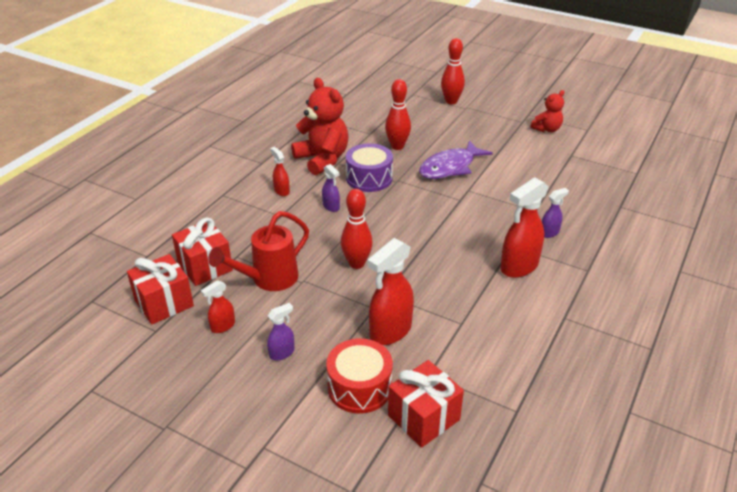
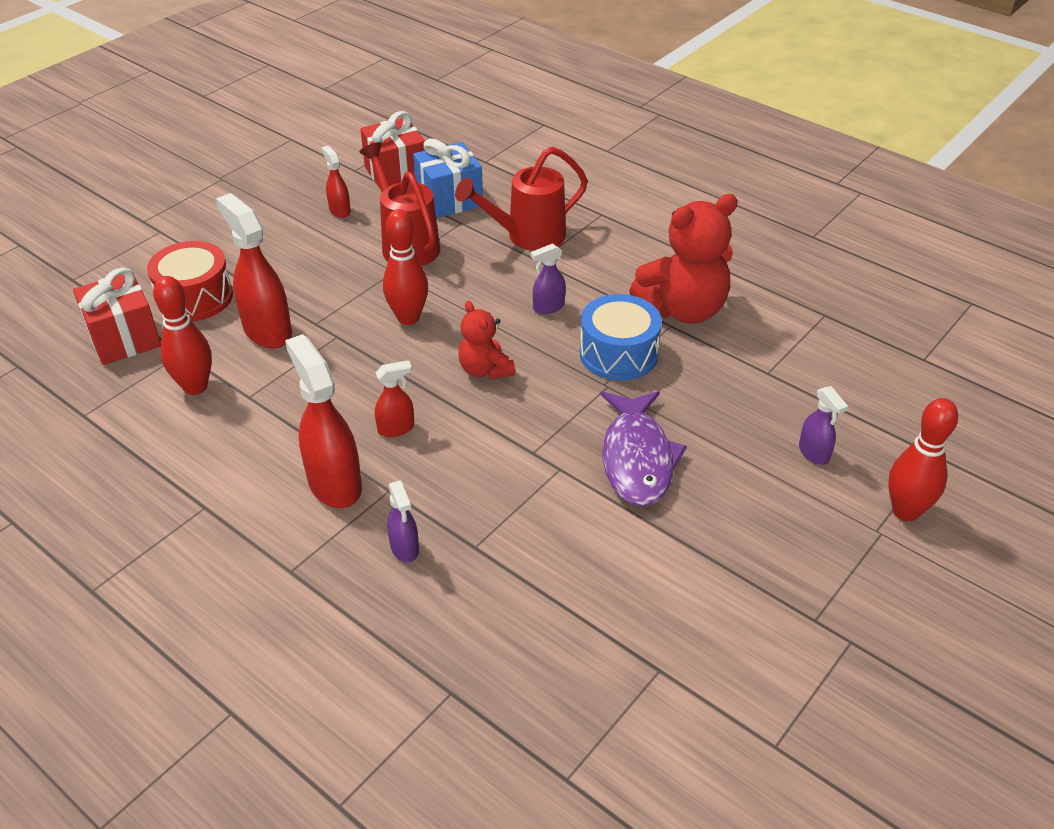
camera: 100 degrees right, 5 degrees up
(205, 267) = (449, 200): red gift -> blue gift
(253, 223) = (527, 236): none -> red watering can
(281, 191) = (600, 264): red spray bottle -> red spray bottle (396, 428)
(282, 353) = (277, 248): purple spray bottle -> purple spray bottle (814, 453)
(369, 178) = (618, 354): purple drum -> blue drum
(397, 146) = (718, 401): red bowling pin -> red bowling pin (195, 387)
(450, 167) = (637, 458): purple fish -> purple fish turned 150 degrees counterclockwise
(547, 129) = (778, 658): red teddy bear -> red teddy bear (485, 370)

